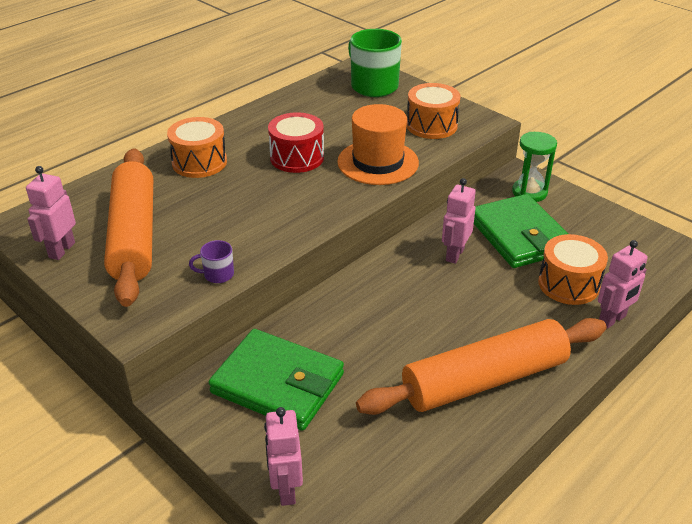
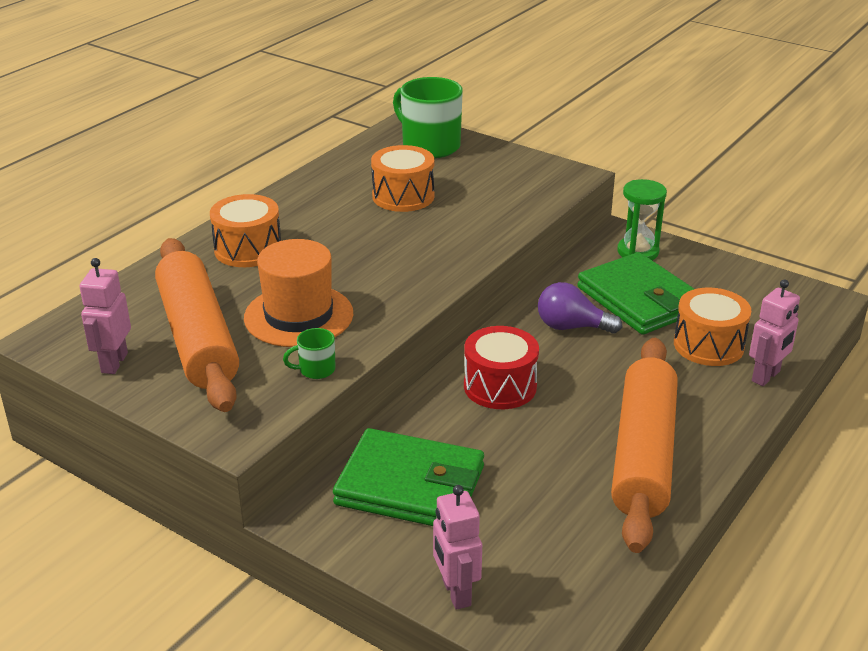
camera: 10 degrees left, 5 degrees down
(217, 274) = (316, 370): purple mug -> green mug
(297, 157) = (365, 233): red drum -> red drum (500, 386)
(378, 162) = (463, 230): orange hat -> orange hat (298, 316)
(431, 125) = (513, 184): orange drum -> orange drum (403, 196)
(454, 254) = (571, 327): pink robot -> purple light bulb
(484, 380) = (643, 454): orange rolling pin -> orange rolling pin turned 45 degrees counterclockwise

